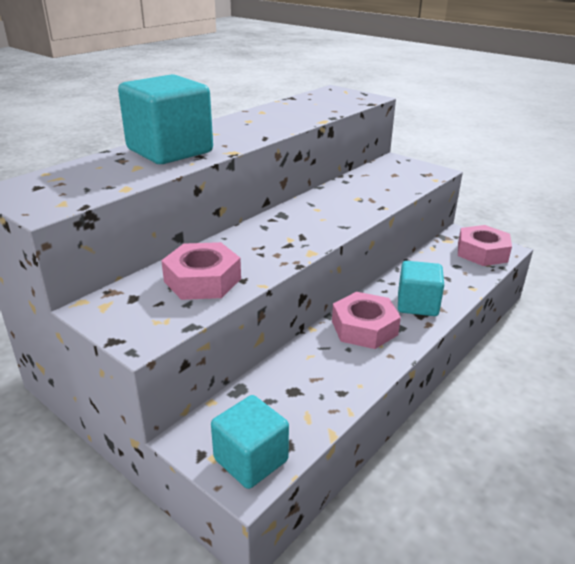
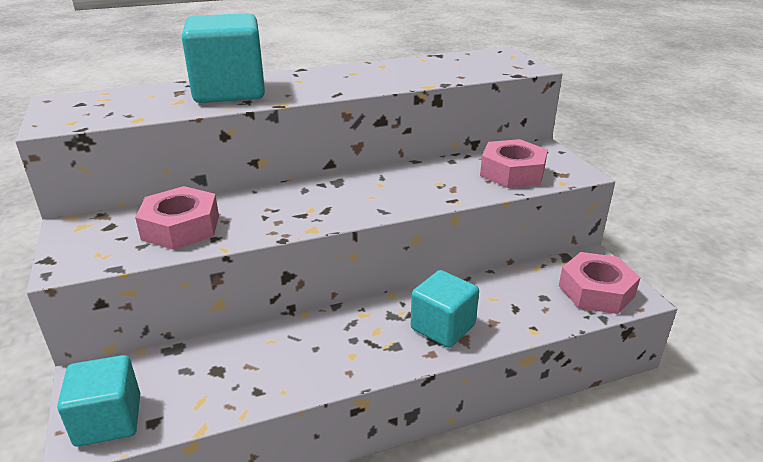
camera: 30 degrees right, 0 degrees up
(364, 328) = (356, 332): pink nut -> pink nut (512, 172)

